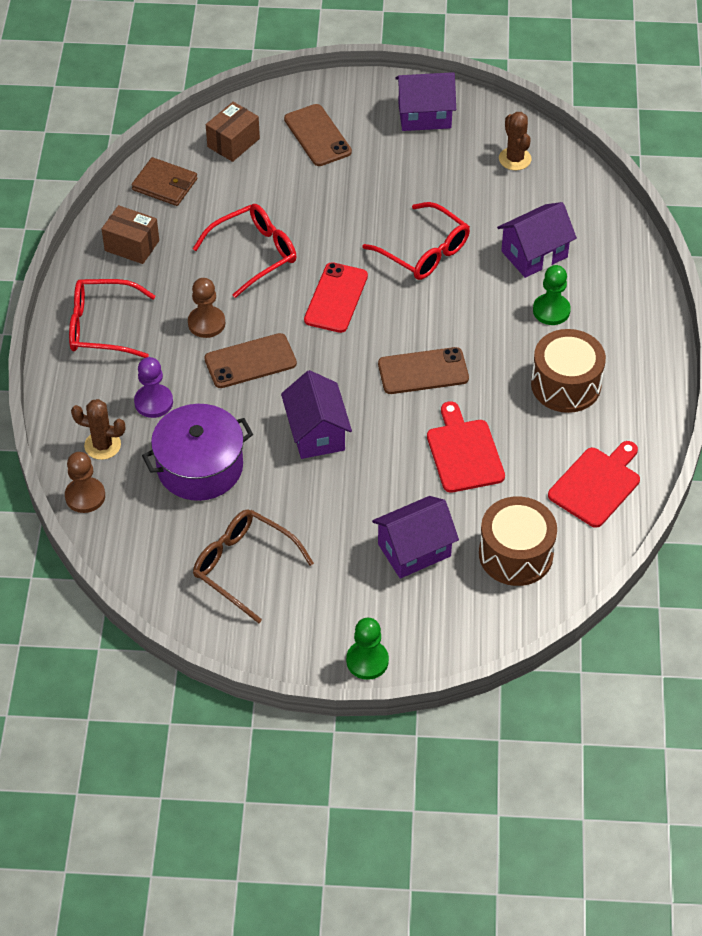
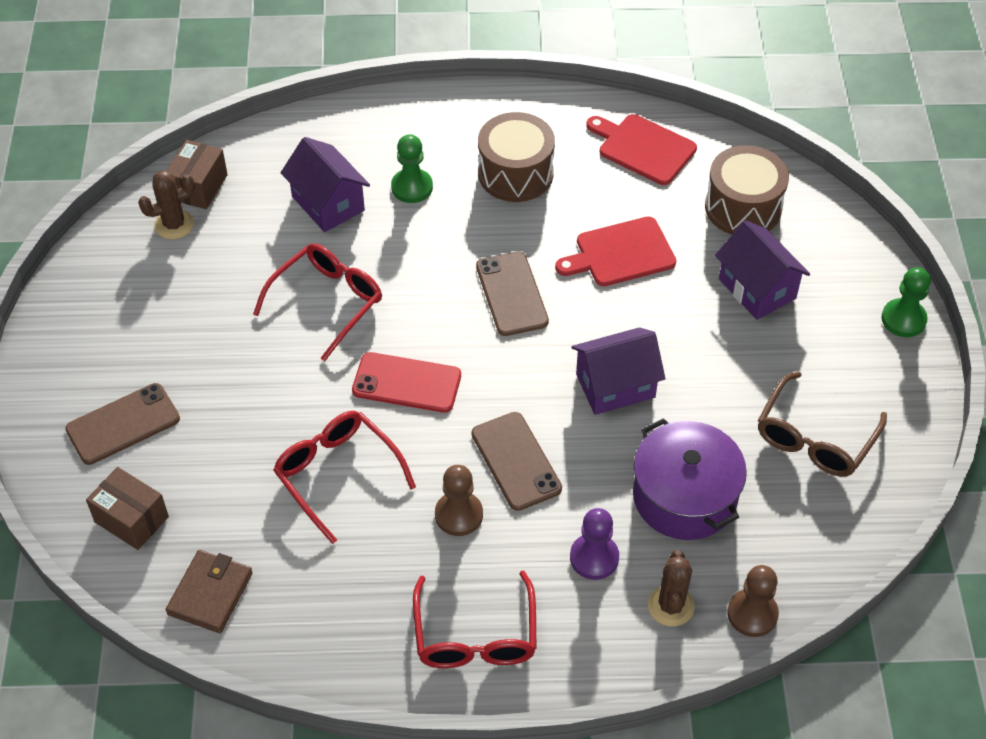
camera: 95 degrees left, 0 degrees up
(132, 245) = (327, 619): brown box -> brown box (199, 187)
(424, 116) = (93, 314): purple house -> none

